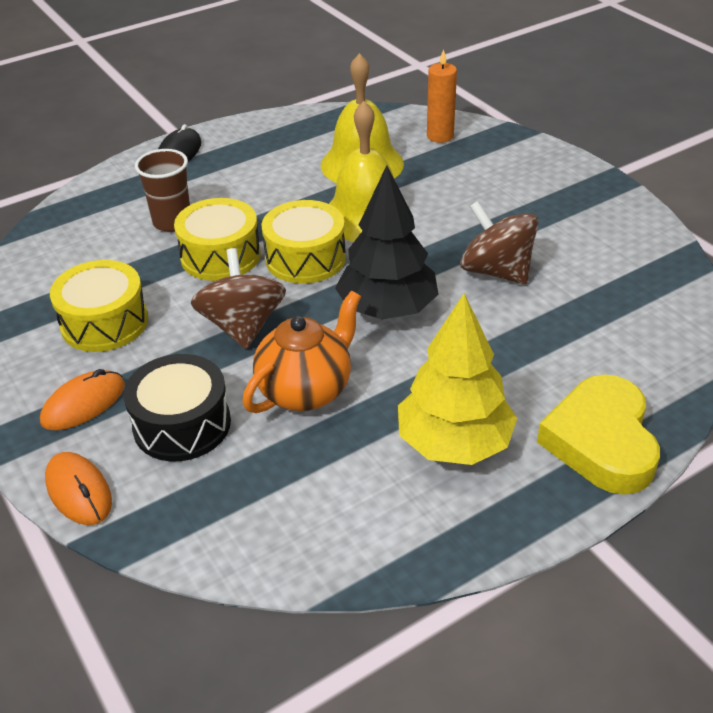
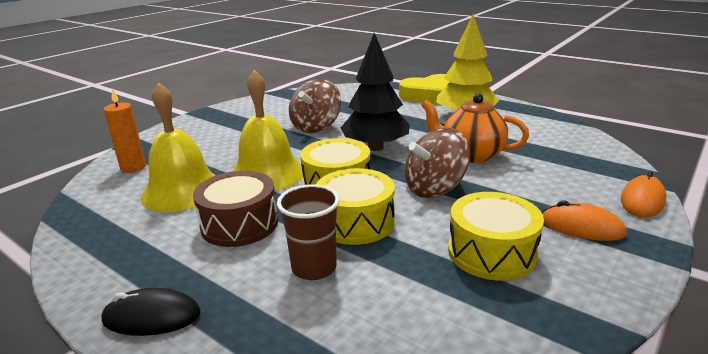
camera: 110 degrees left, 15 degrees down
(182, 424) = (545, 183): black drum -> none
(270, 192) = (239, 224): none -> brown drum

